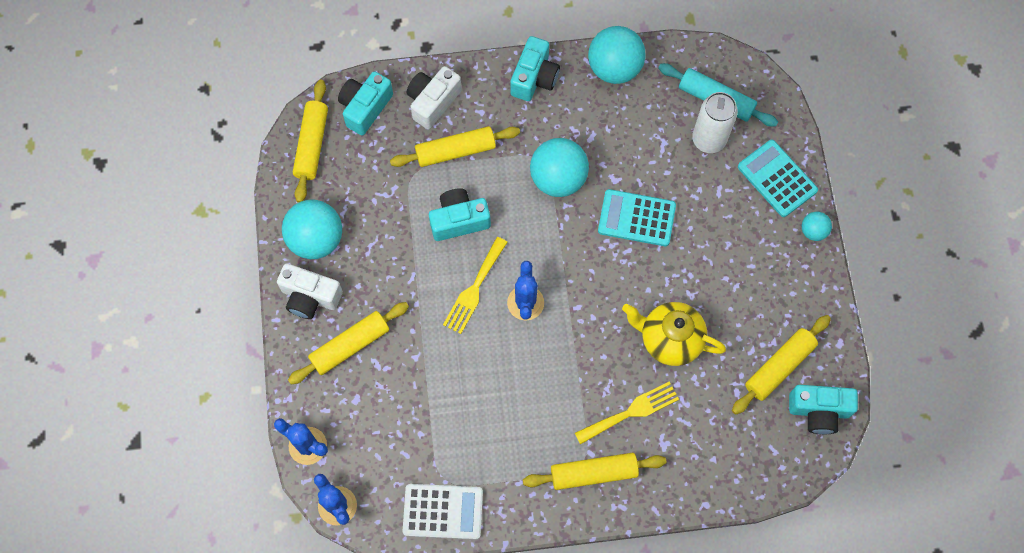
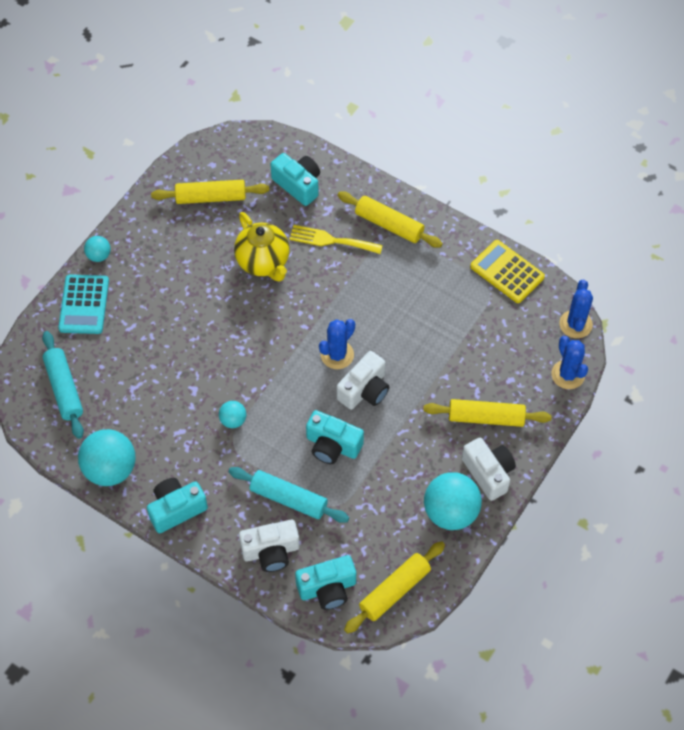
camera: 140 degrees left, 10 degrees down
(443, 511) = (507, 272): white calculator -> yellow calculator
(455, 151) = (288, 499): yellow rolling pin -> turquoise rolling pin
(474, 289) = (364, 390): yellow fork -> white camera
(558, 178) = (233, 420): turquoise ball -> turquoise ball, size x0.50
(636, 218) = (206, 352): turquoise calculator -> none
(708, 140) = (100, 365): white can -> none
(819, 411) = (213, 158): turquoise camera -> turquoise camera (298, 185)

